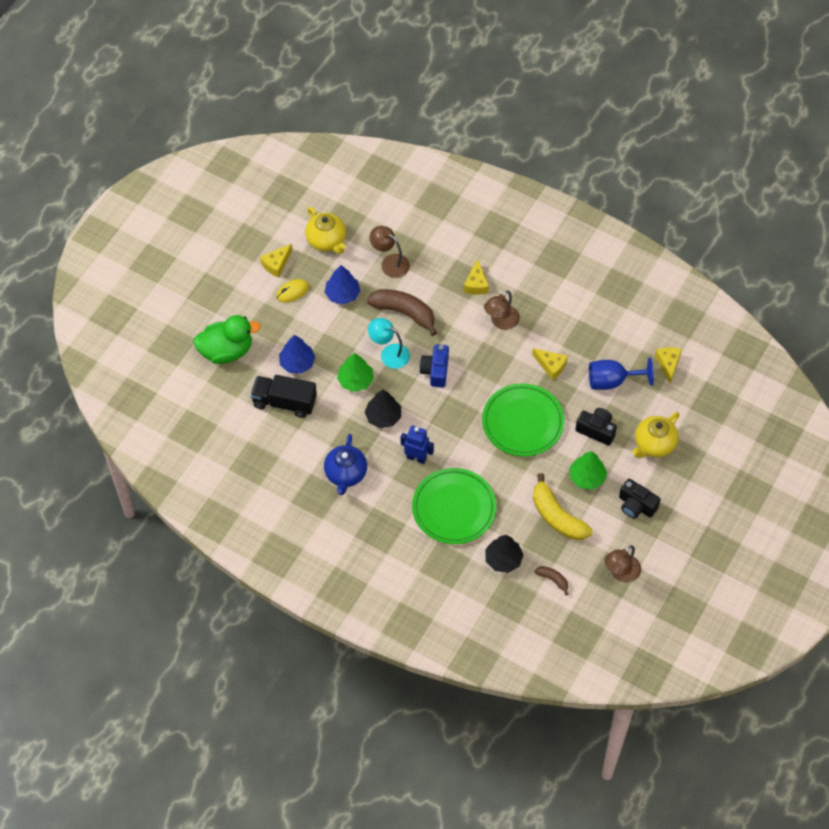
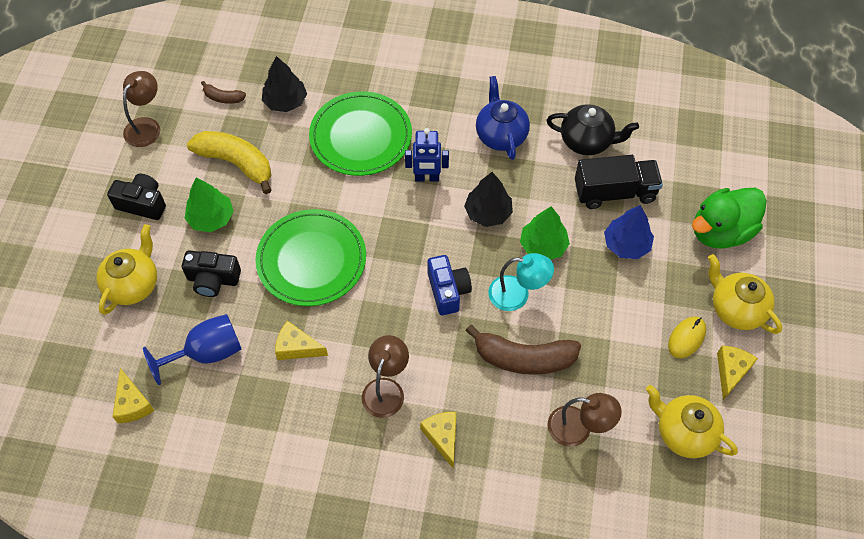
camera: 160 degrees right, 0 degrees up
(249, 299) = (736, 309): none -> yellow teapot
(283, 448) = (587, 141): none -> black teapot
(342, 294) = (619, 357): blue tree -> none

